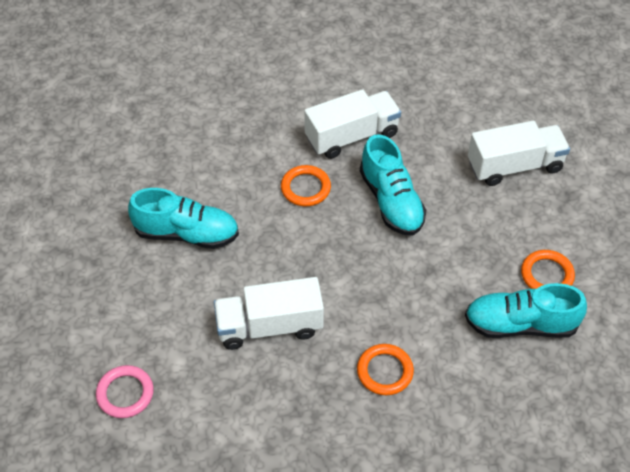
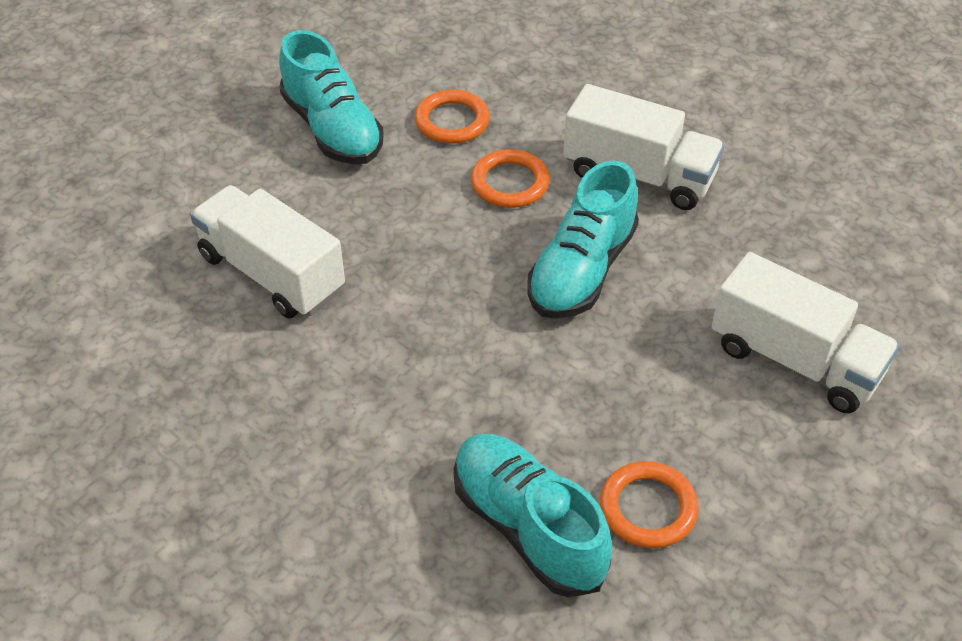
camera: 50 degrees right, 5 degrees down
(125, 393) = (69, 212): pink ring -> none
(385, 371) = (307, 422): orange ring -> orange ring (452, 121)

